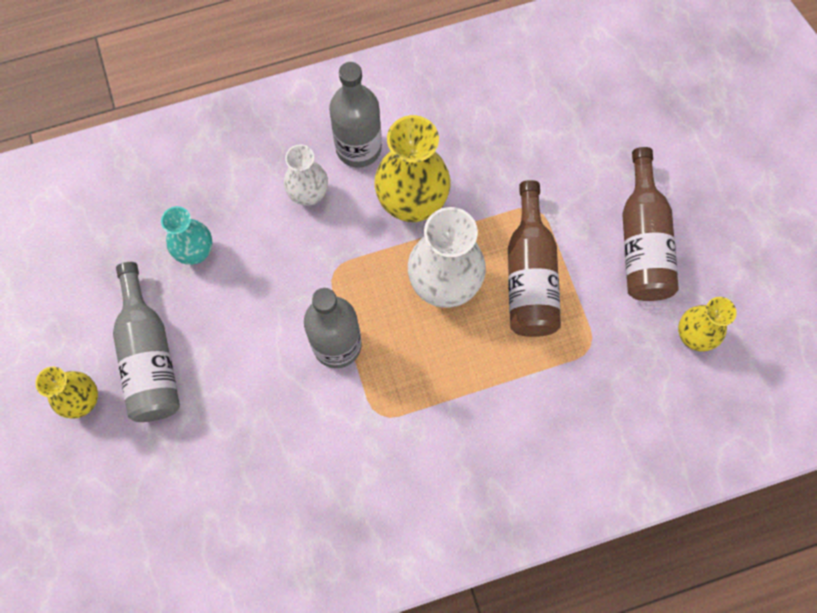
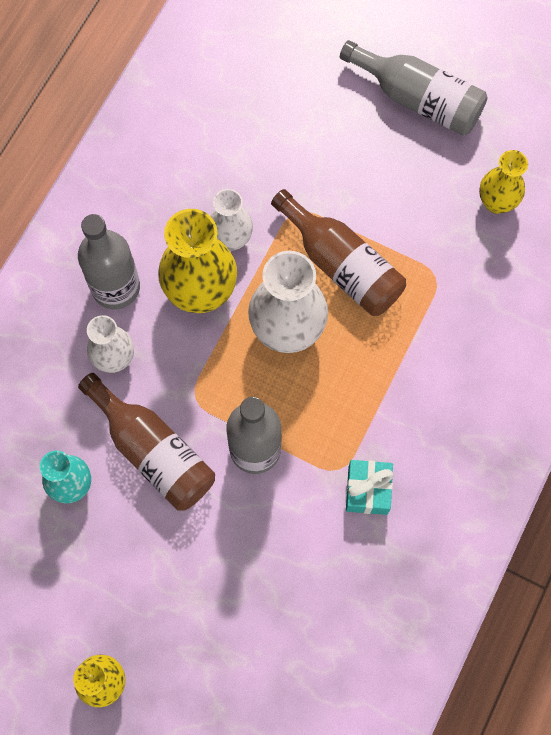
camera: 45 degrees left, 0 degrees up
(149, 357) = (121, 598): grey bottle -> grey bottle (418, 99)
(384, 449) = (368, 490): none -> turquoise gift
(470, 186) = (231, 239): none -> white vase
(642, 242) = (395, 166): brown bottle -> brown bottle (153, 452)

